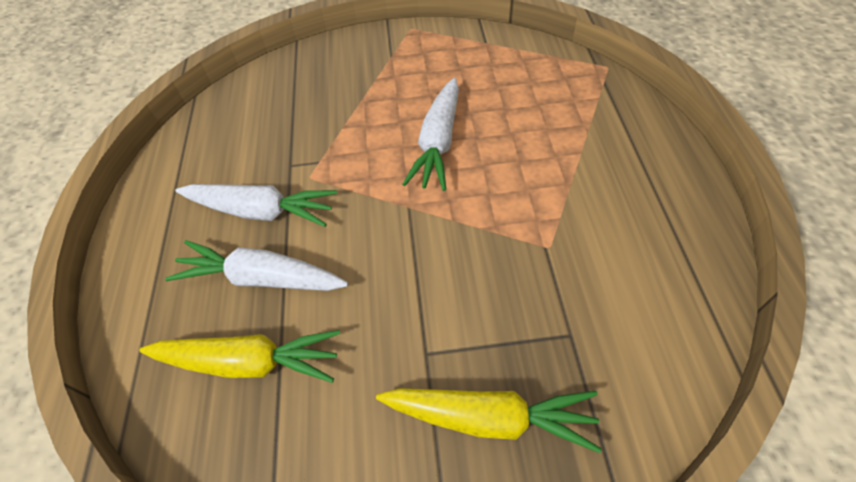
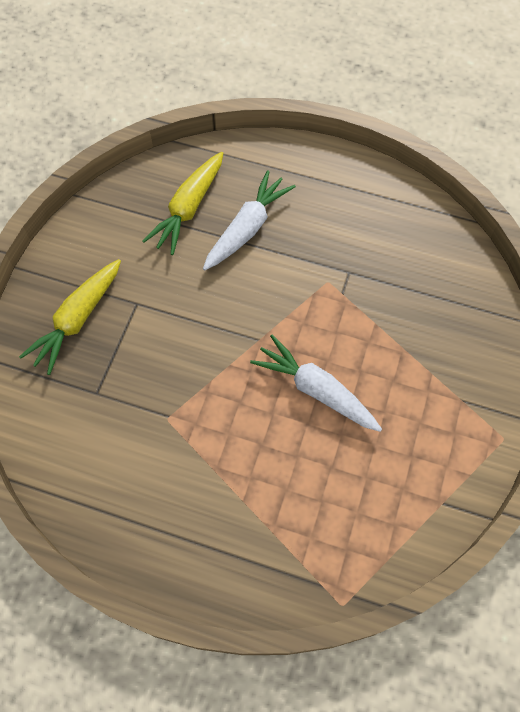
camera: 110 degrees right, 10 degrees up
(261, 211) = (308, 241): white carrot -> none

